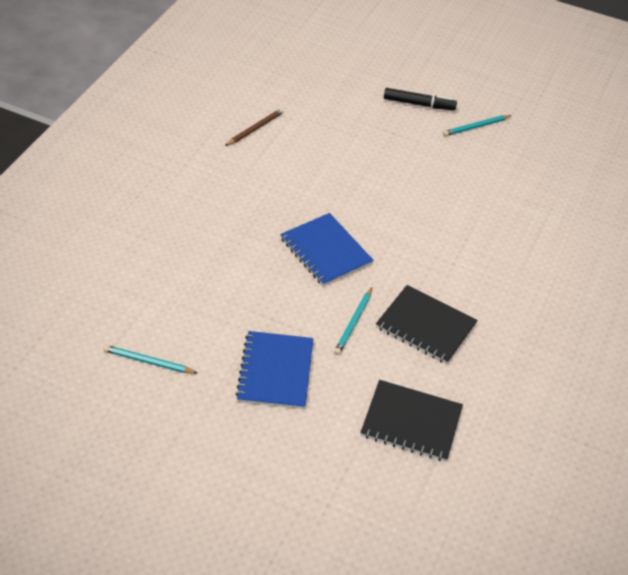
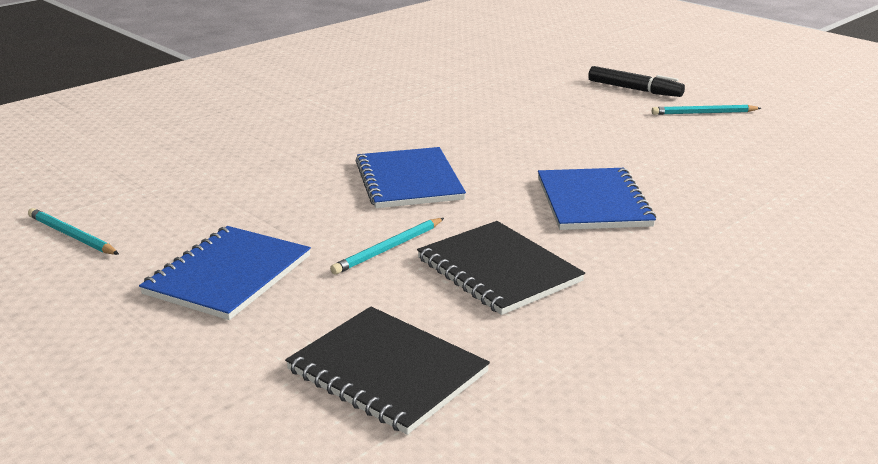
camera: 25 degrees right, 20 degrees down
(255, 129) = (408, 84): brown pencil -> none
(448, 247) = (593, 202): none -> blue notebook

